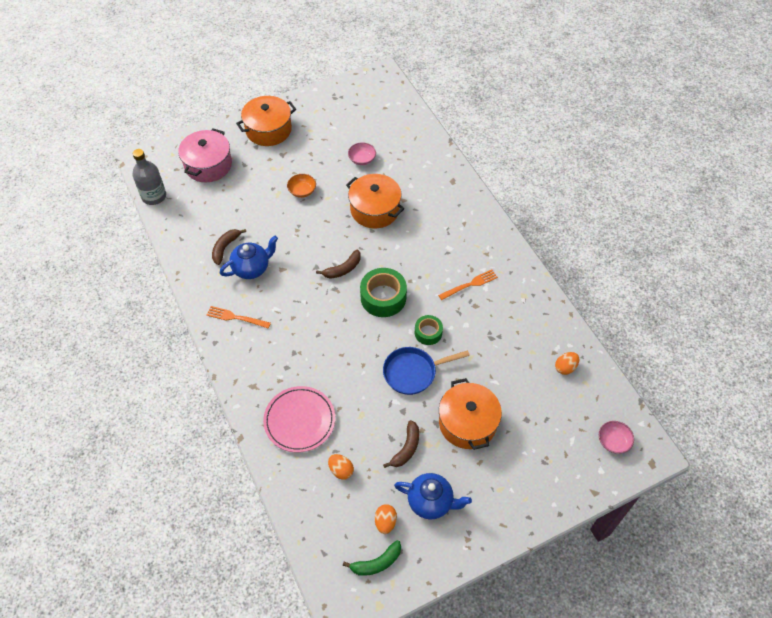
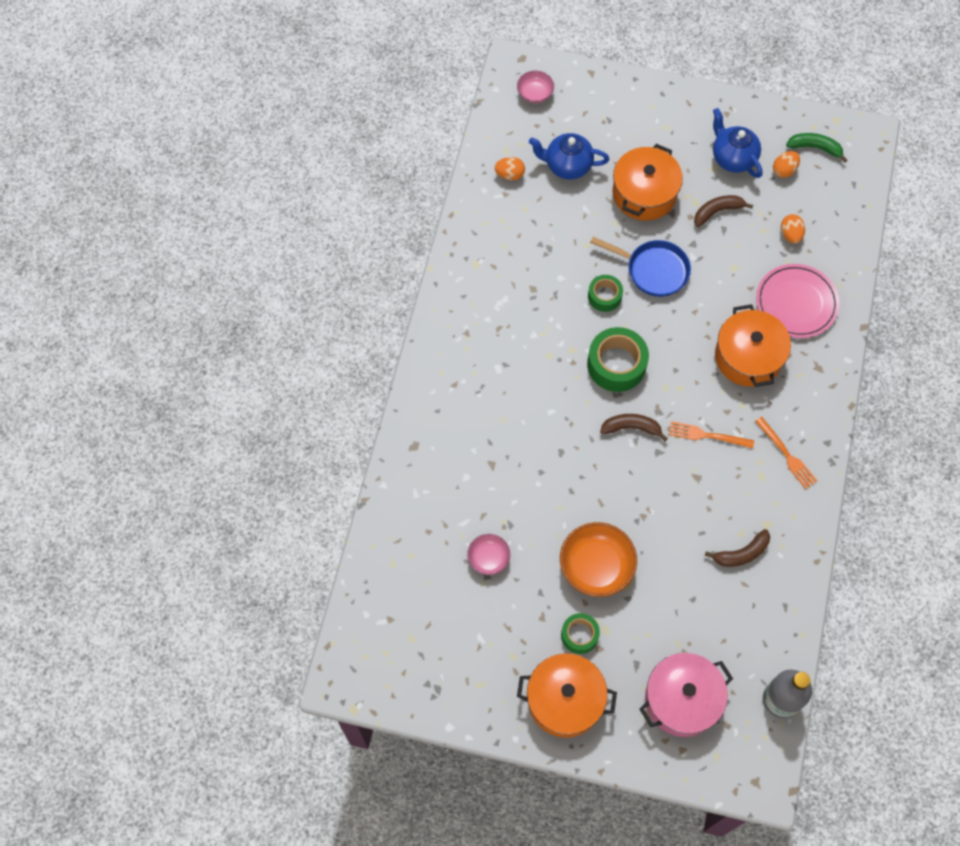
camera: 140 degrees left, 10 degrees up
(252, 268) = (729, 503): blue teapot -> blue teapot (567, 166)
(284, 158) = (579, 635): none -> green tape
(302, 191) = (596, 566): orange bowl -> orange bowl, size x1.78
(375, 209) = (534, 475): orange pot -> orange pot (748, 357)
(470, 284) = (516, 313): orange fork -> orange fork (706, 435)

